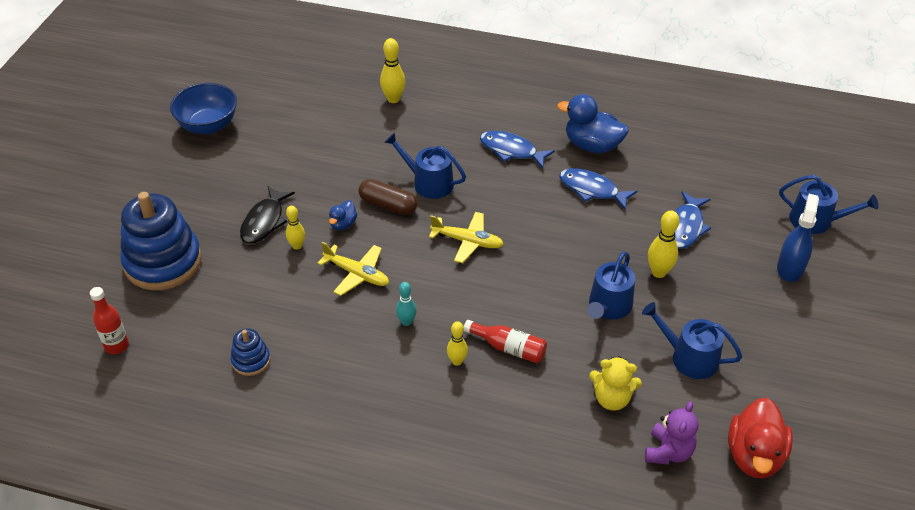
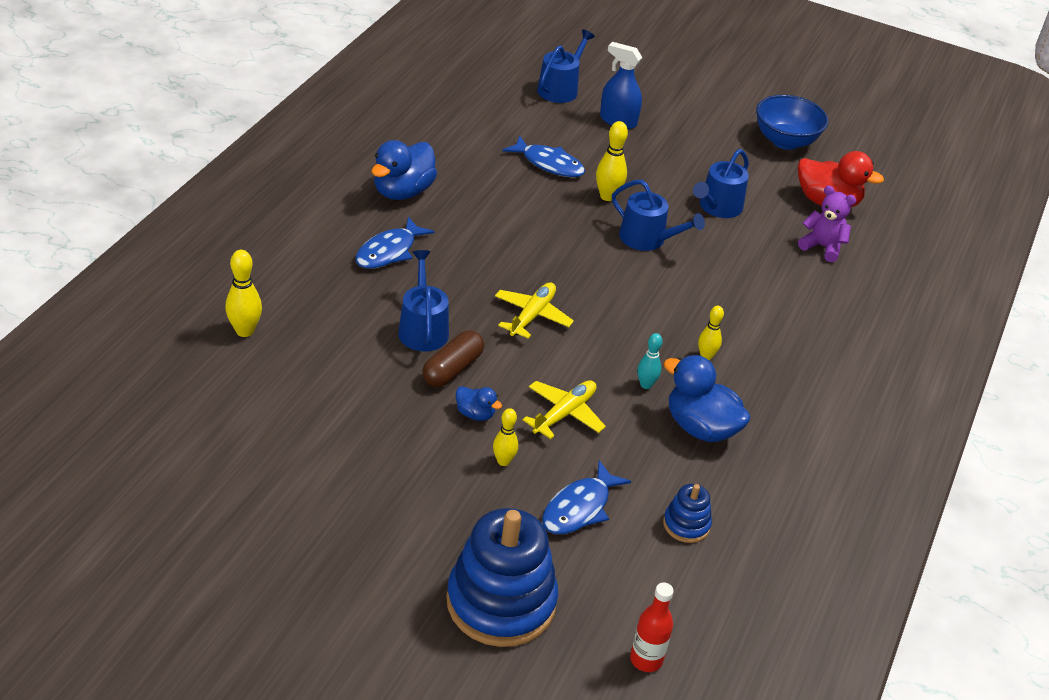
camera: 85 degrees left, 5 degrees down
(208, 125) = (218, 532): blue bowl -> blue bowl (785, 141)
(264, 221) = (449, 488): black fish -> none
(364, 363) = (700, 427): none -> blue duck
(428, 182) = (423, 328): blue watering can -> blue watering can turned 135 degrees clockwise
(509, 348) = (692, 316): red bottle -> none
(592, 190) = (475, 209): blue fish -> blue fish (579, 508)
(612, 398) = (762, 265): yellow teddy bear -> none

